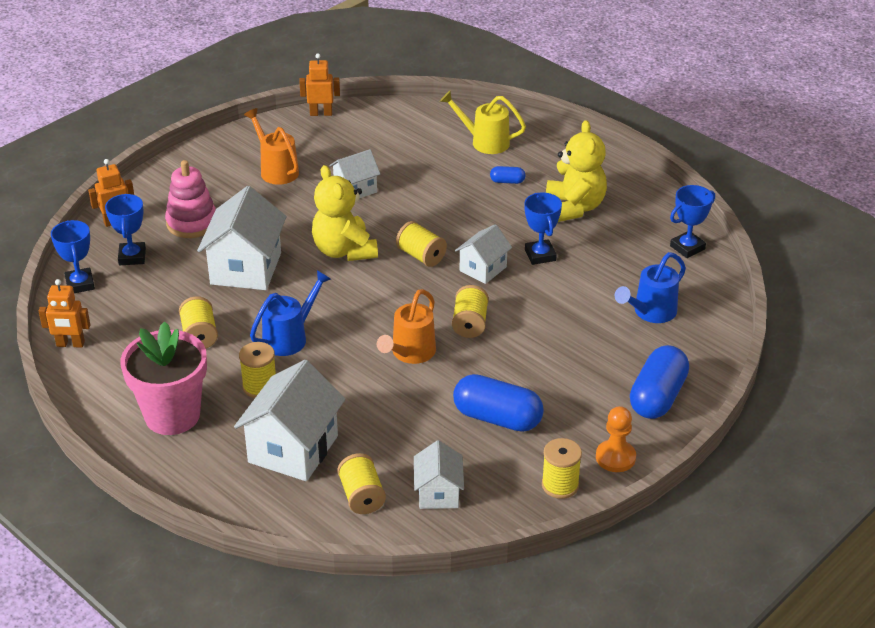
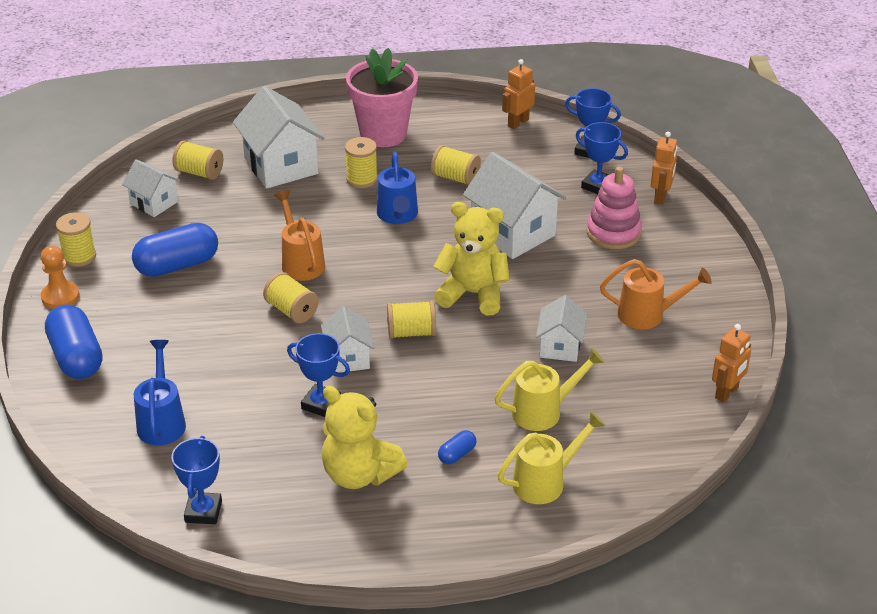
camera: 130 degrees right, 0 degrees up
(426, 168) = (544, 411): none -> yellow watering can

